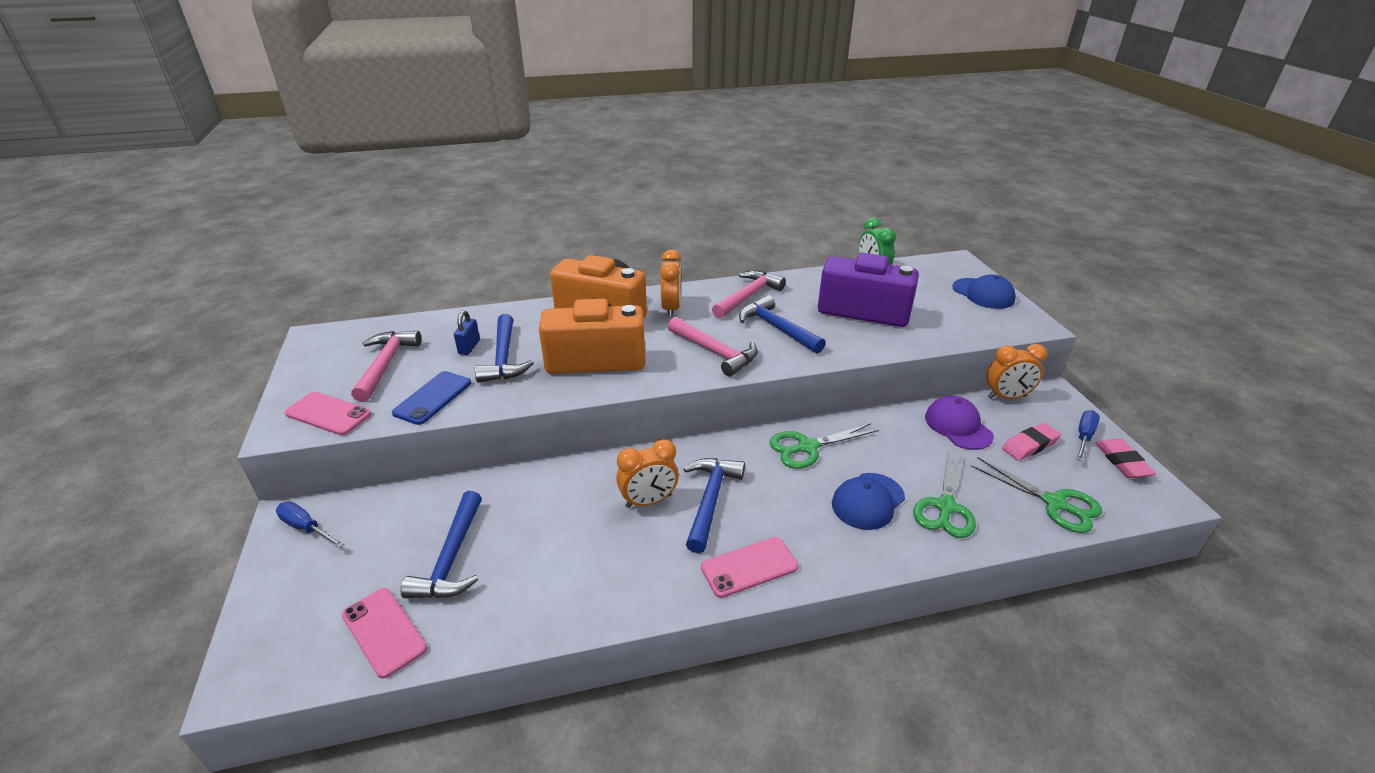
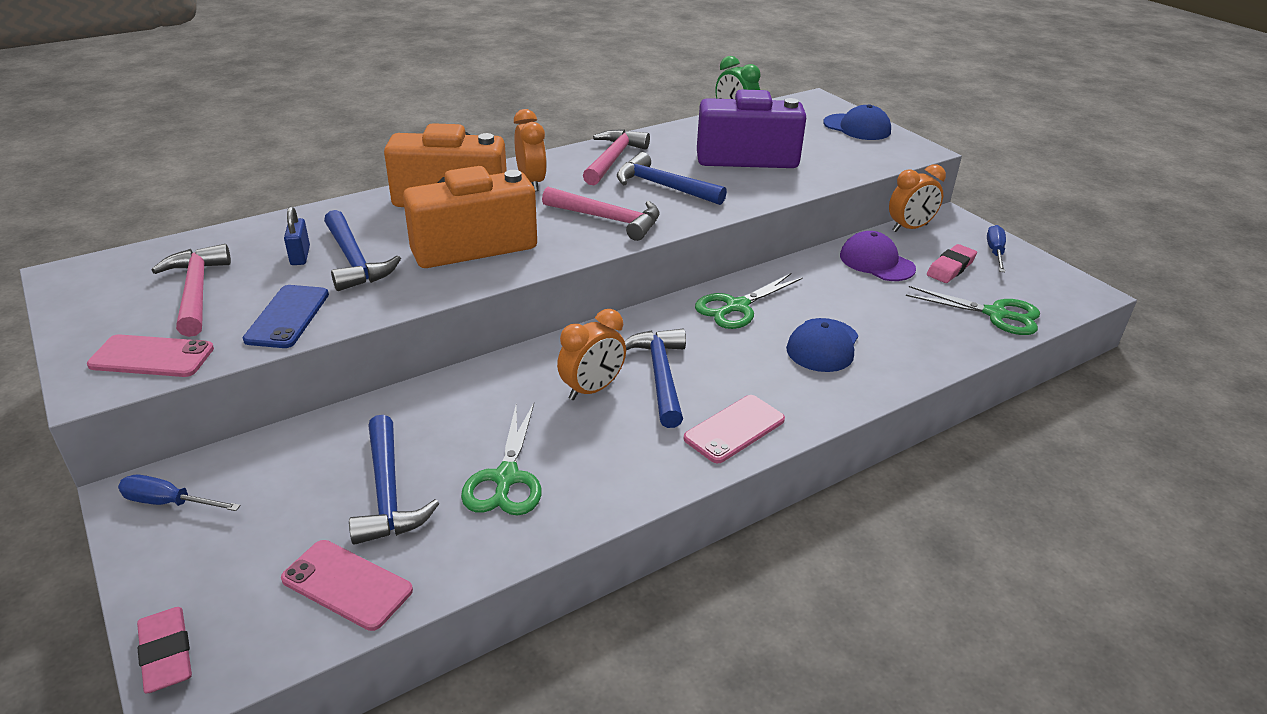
camera: 20 degrees left, 0 degrees up
(945, 507) = (899, 336): green scissors -> green scissors (506, 478)
(1122, 462) = (1037, 268): pink eraser -> pink eraser (166, 654)

